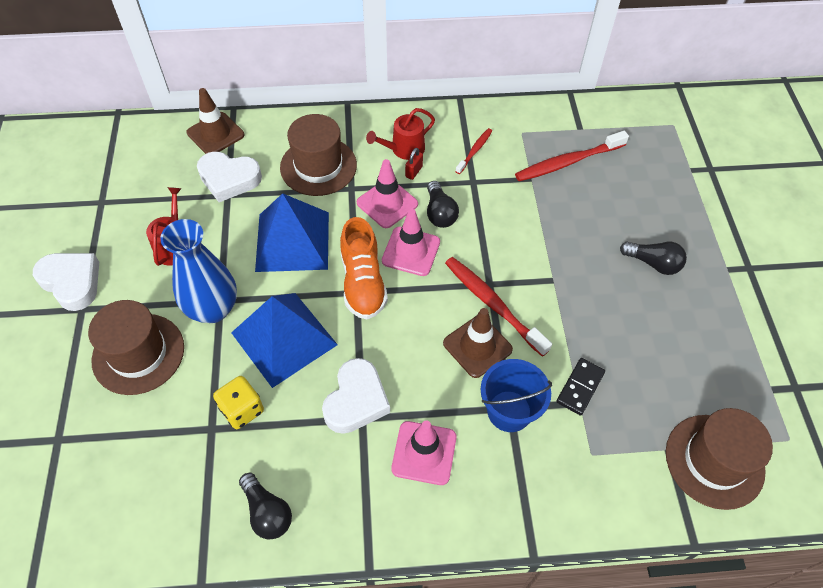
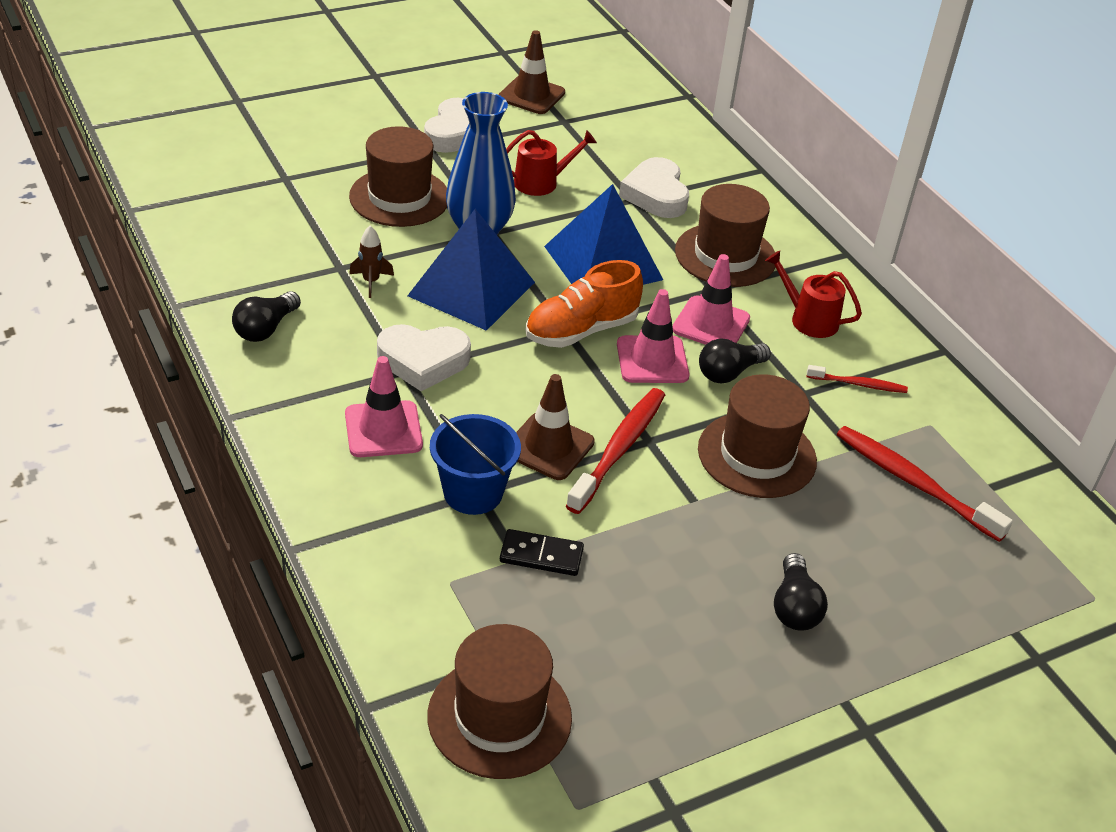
camera: 65 degrees right, 15 degrees down
(215, 134) = (712, 168): brown traffic cone -> brown traffic cone (531, 95)
(242, 410) = (371, 282): yellow dice -> brown rocket
(414, 172) = (778, 336): red padlock -> none
(521, 229) = (756, 455): none -> brown hat

